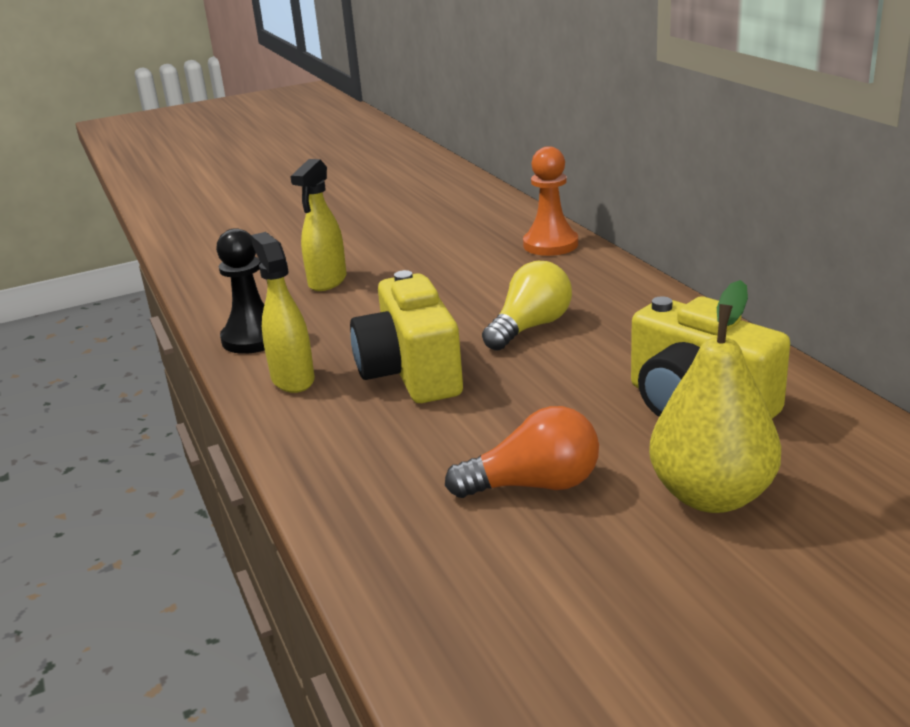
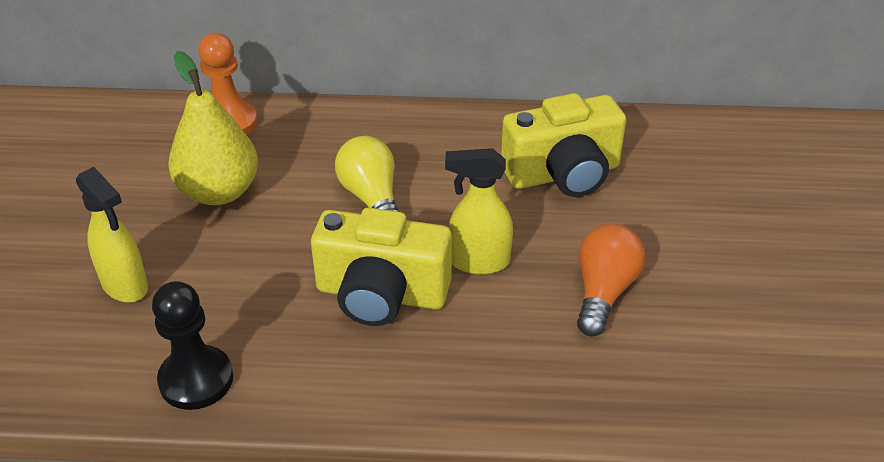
camera: 65 degrees left, 15 degrees up
(292, 379) = (316, 375): yellow spray bottle -> yellow spray bottle (478, 262)
(711, 496) = (672, 220): yellow pear -> yellow pear (219, 192)

